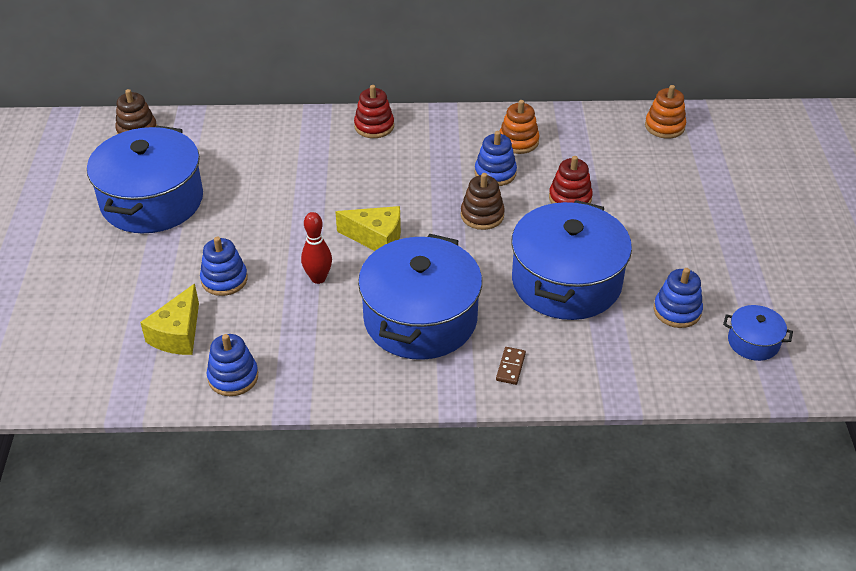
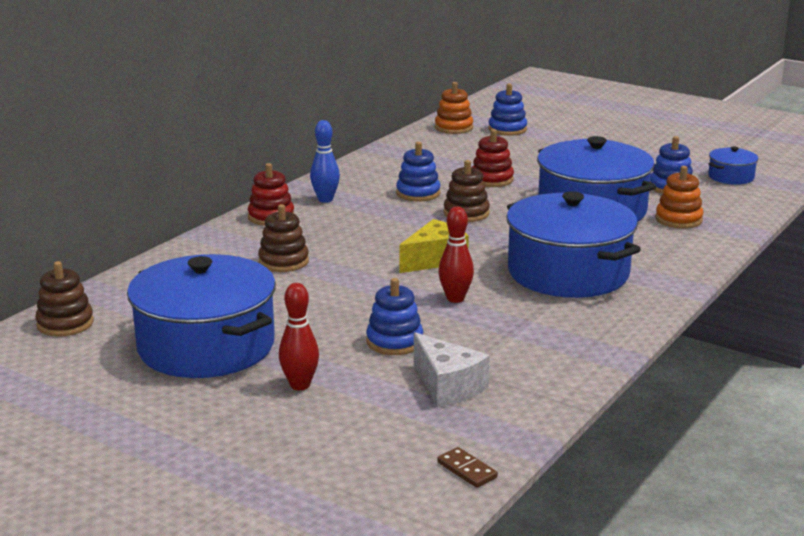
camera: 55 degrees left, 20 degrees down
(130, 266) = (300, 385): none -> red bowling pin
(178, 334) = (447, 386): yellow cheese -> white cheese
(233, 377) = (547, 374): blue stacking toy -> blue stacking toy (507, 129)
(304, 169) = (283, 262): none -> brown stacking toy
(432, 135) = (325, 199): none -> blue bowling pin
(510, 367) = (669, 257): brown domino -> brown domino (467, 470)
(518, 141) = (390, 174): orange stacking toy -> orange stacking toy (678, 219)

